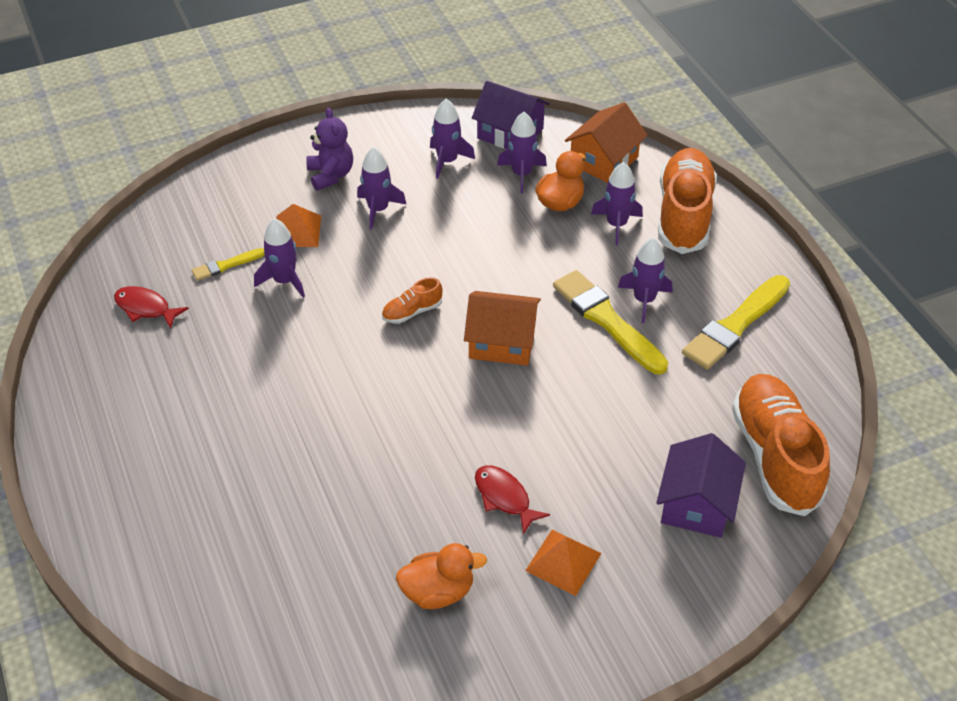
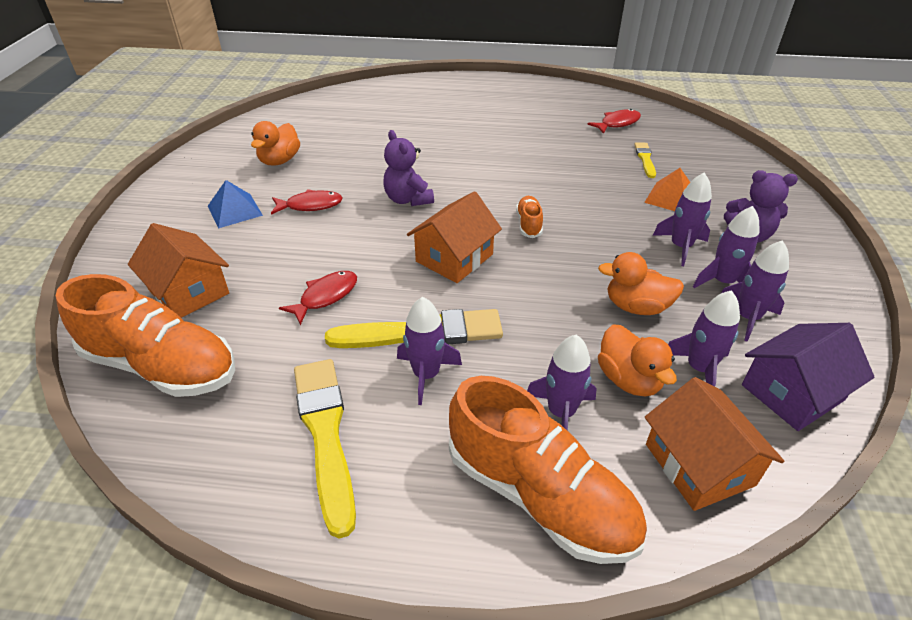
camera: 120 degrees right, 5 degrees down
(284, 281) = (610, 178): purple rocket -> purple rocket (722, 282)
(434, 420) = (408, 199): none -> purple teddy bear
(480, 216) = (636, 307): none -> orange duck
(563, 562) = (234, 210): orange pyramid -> blue pyramid
(620, 401) = (325, 296): none -> red fish
(696, 504) = (188, 291): purple house -> orange house

